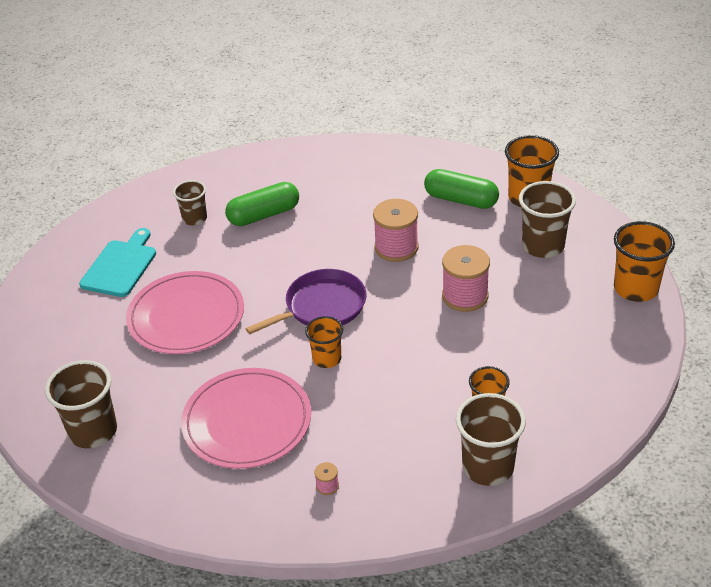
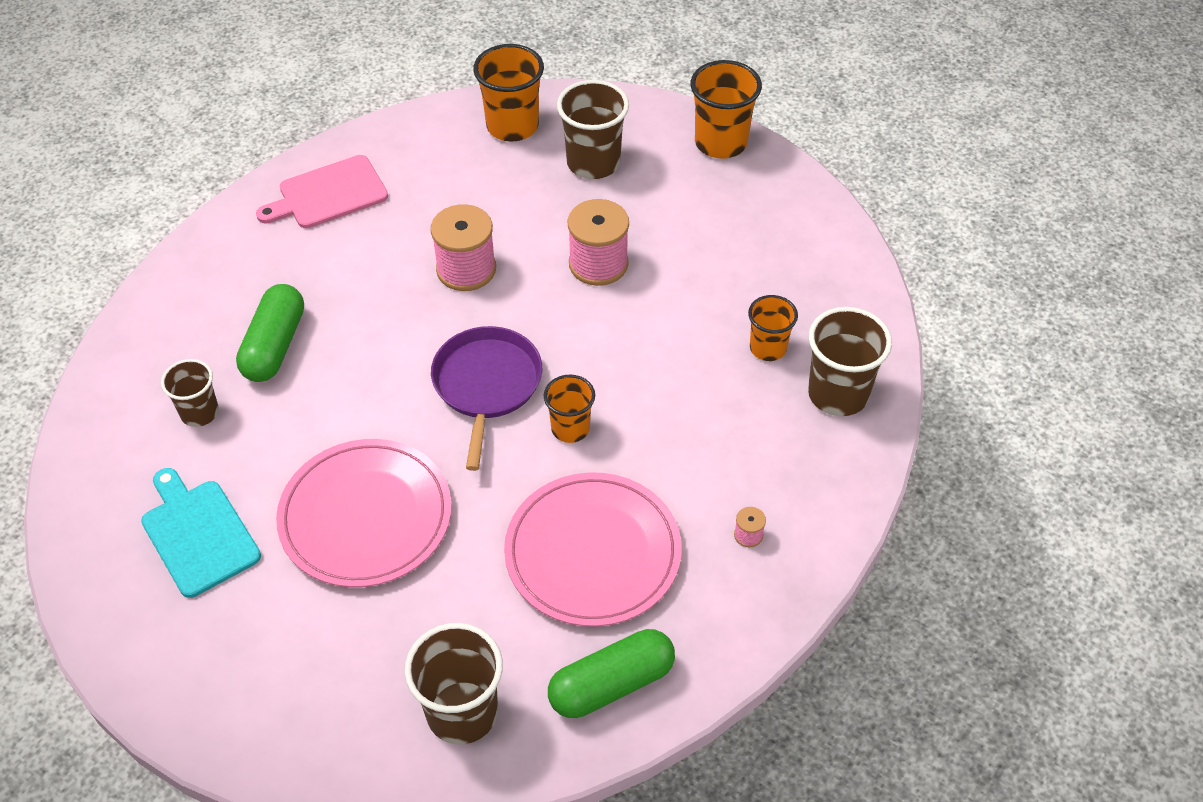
camera: 55 degrees left, 10 degrees up
(388, 167) = (328, 194): none -> pink cutting board
(461, 200) = (454, 174): green capsule -> green capsule (611, 684)

